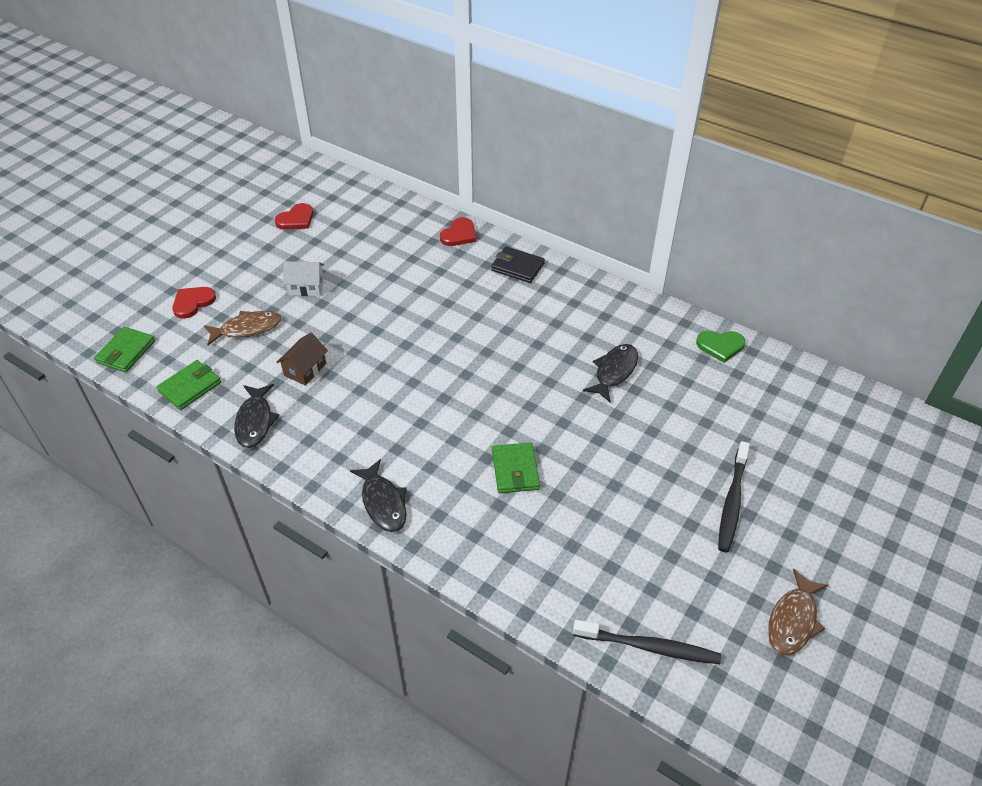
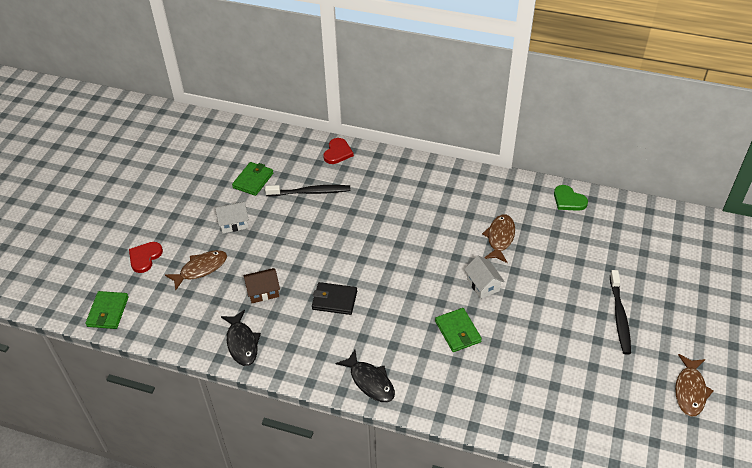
camera: 15 degrees left, 0 degrees up
(190, 387) = (176, 328): green wallet -> green wallet (253, 180)
(296, 219) = (199, 167): red heart -> none
(305, 369) = (263, 291): brown house -> brown house turned 60 degrees clockwise
(517, 267) = (394, 170): black wallet -> black wallet (334, 300)
(570, 422) = (483, 285): none -> white house
(614, 372) = (500, 238): black fish -> brown fish
(648, 646) = (601, 436): black toothbrush -> black toothbrush (310, 192)
(720, 346) = (568, 200): green heart -> green heart turned 60 degrees clockwise

